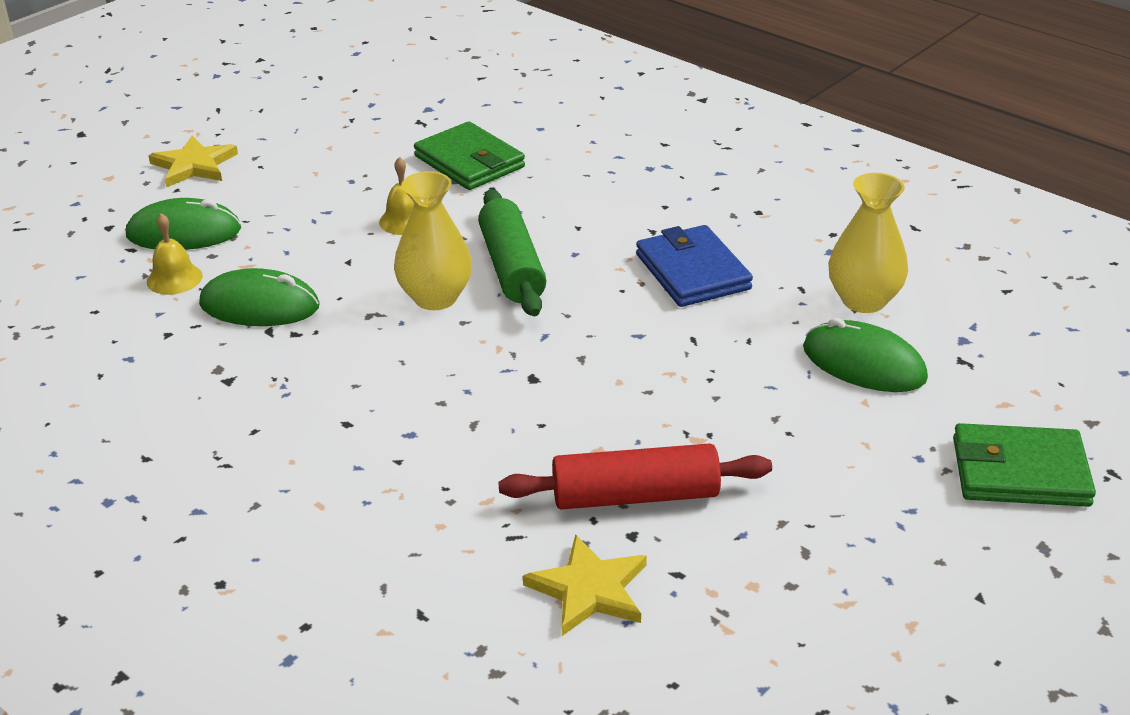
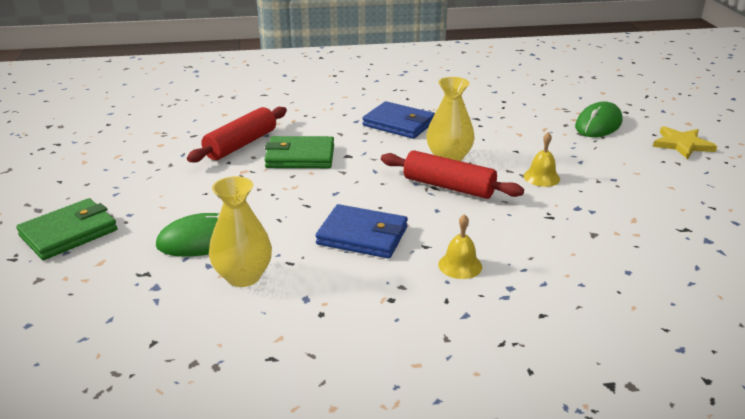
camera: 130 degrees right, 5 degrees down
(174, 278) = (552, 112): yellow bell -> yellow bell (460, 265)
(260, 305) = (501, 122): green mouse -> none
(372, 387) = (399, 124): none -> blue wallet
(469, 162) = (598, 223): green wallet -> green wallet (300, 157)
(512, 267) = (448, 187): green rolling pin -> red rolling pin
(589, 589) = (219, 119): yellow star -> none

